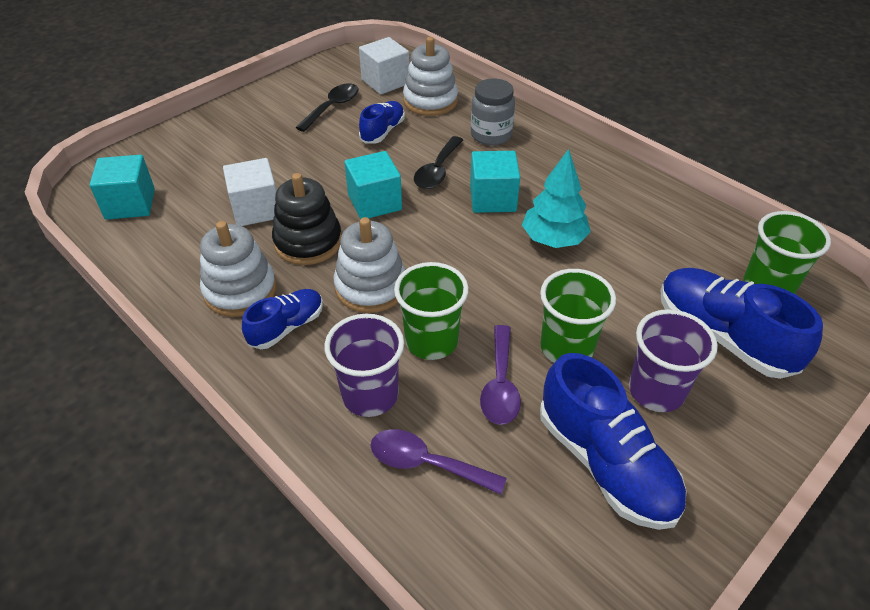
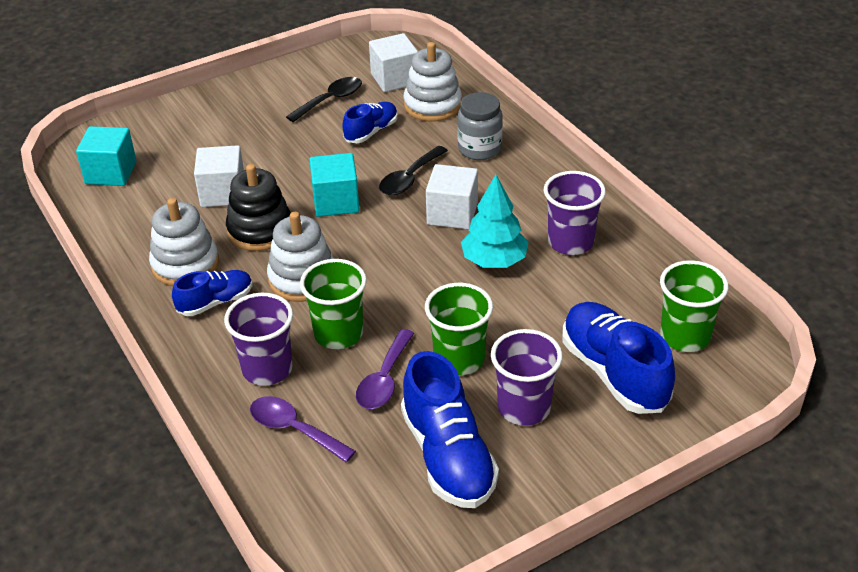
camera: 15 degrees right, 5 degrees down
(492, 199) = (452, 214): turquoise cube -> white cube
(615, 211) = (570, 242): none -> purple cup

